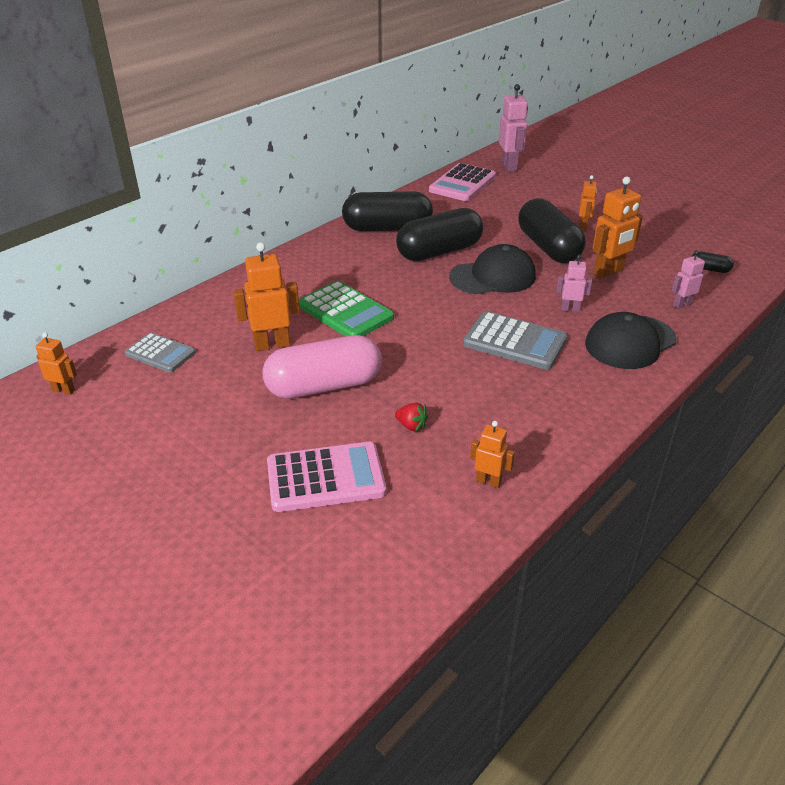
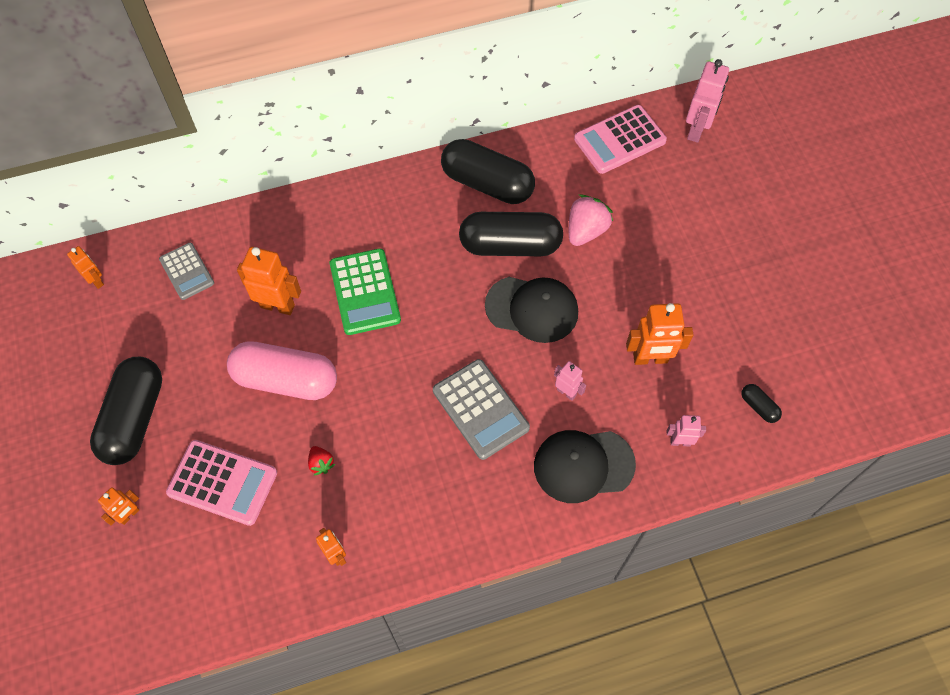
camera: 30 degrees right, 25 degrees up
(487, 228) = (586, 231): none -> pink strawberry
(548, 247) = (622, 291): black capsule -> black capsule (134, 418)
(583, 225) = (690, 272): orange robot -> orange robot (129, 515)

